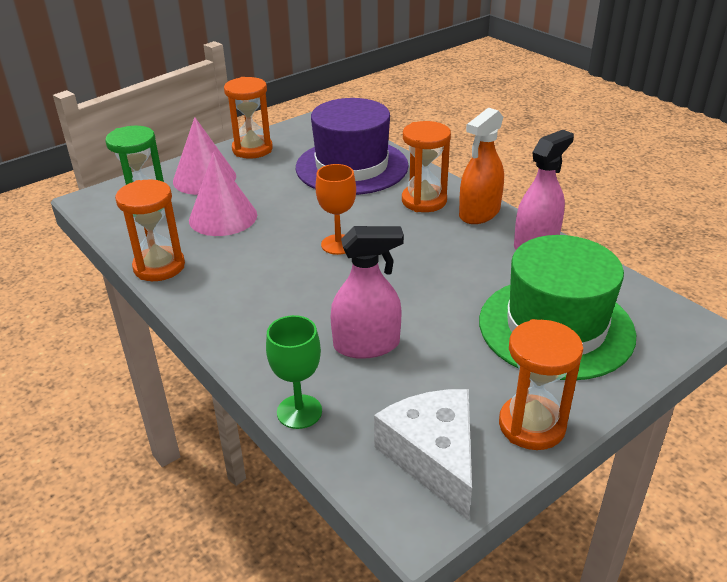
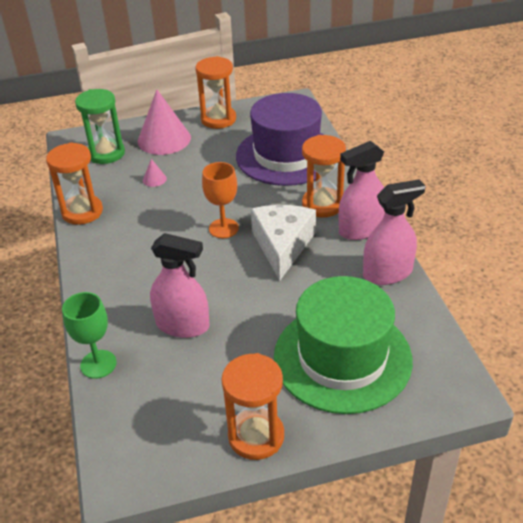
camera: 25 degrees right, 5 degrees up
(223, 217) = (154, 179): pink cone -> pink cone, size x0.42
(433, 457) = (165, 434): white cheese -> white cheese (282, 245)
(479, 213) = (361, 229): orange spray bottle -> pink spray bottle

